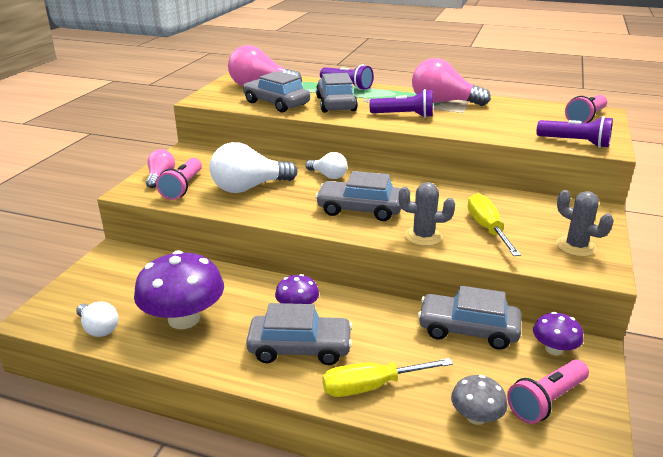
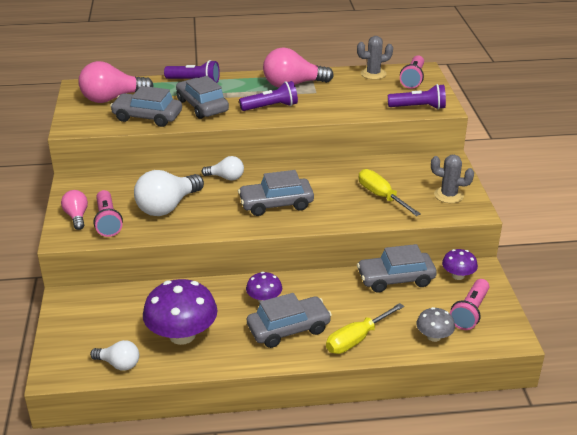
camera: 25 degrees left, 5 degrees up
(423, 236) = (340, 215): grey cactus -> grey cactus (373, 74)

